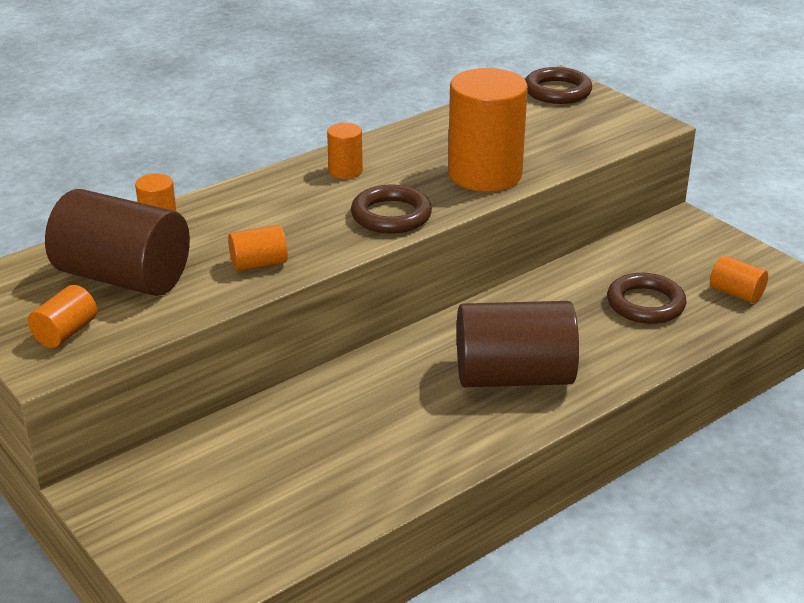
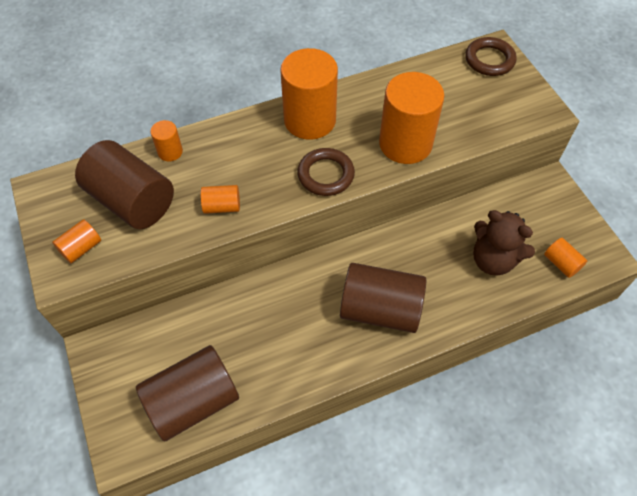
camera: 15 degrees right, 25 degrees up
(278, 520) = (193, 401): none -> brown cylinder
(345, 171) = (310, 120): orange cylinder -> orange cylinder, size x2.17
(645, 304) = (493, 260): brown ring -> brown teddy bear

